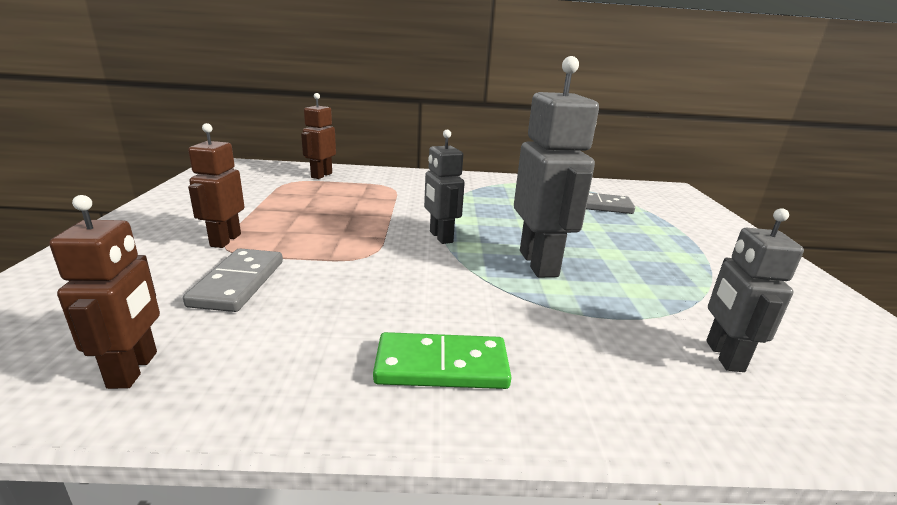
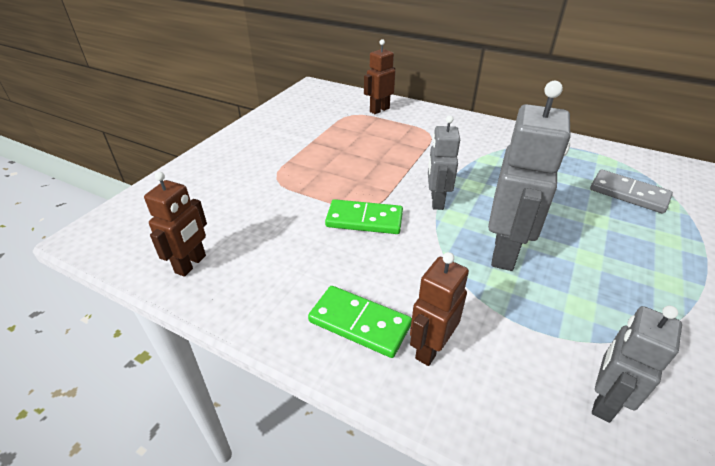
camera: 30 degrees right, 15 degrees up
(225, 240) = (279, 170): brown robot -> brown robot (430, 348)
(238, 283) = (270, 212): grey domino -> none
(372, 266) = (364, 220): none -> green domino

